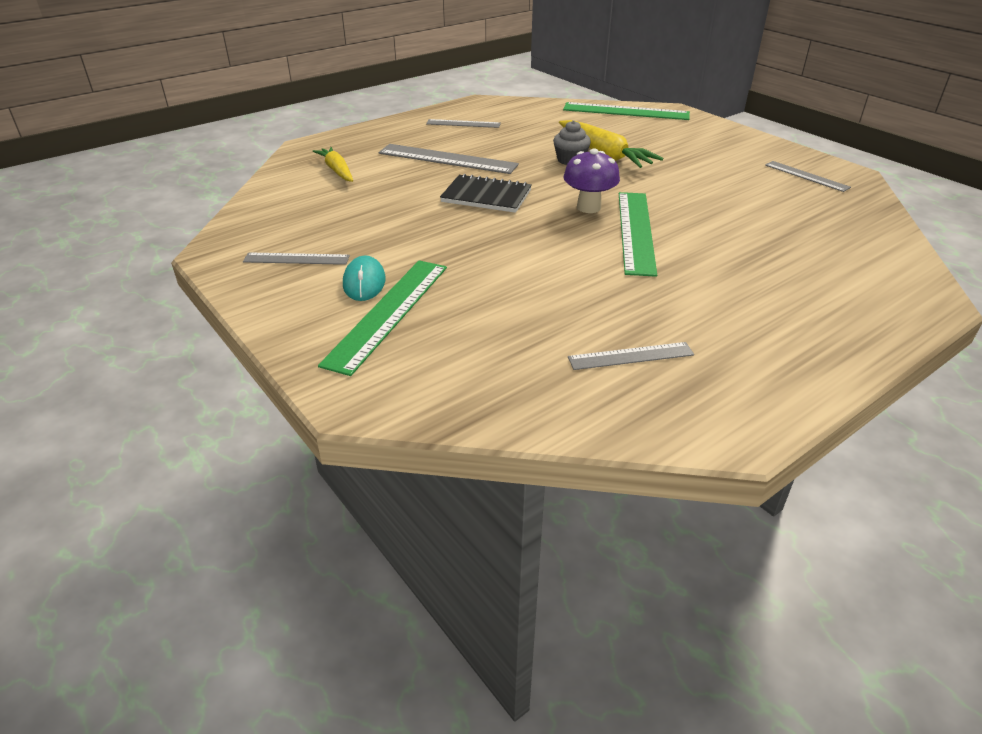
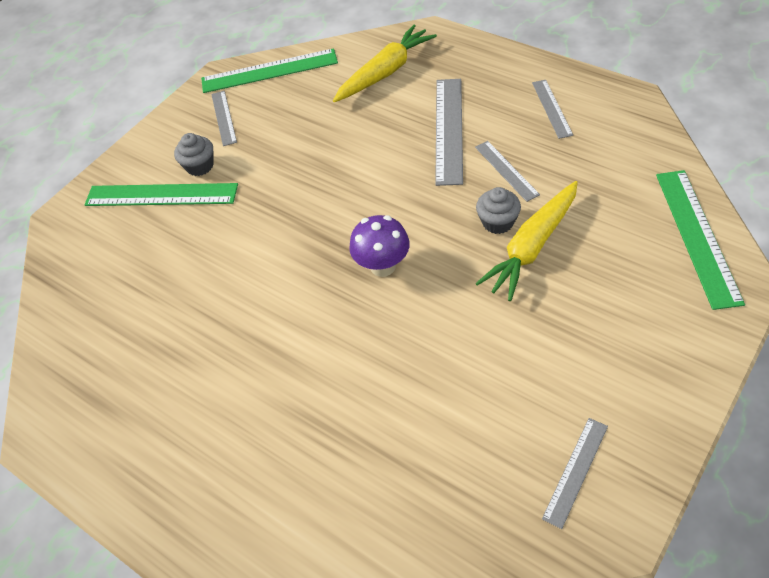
camera: 80 degrees right, 15 degrees up
(337, 170) = (385, 72): yellow carrot -> yellow carrot, size x1.57
(364, 282) = (200, 166): turquoise mouse -> grey cupcake
(486, 196) = (375, 184): black notebook -> none
(631, 356) = (128, 353): grey ruler -> grey ruler (506, 170)
(636, 231) = (343, 315): green ruler -> green ruler (269, 71)

